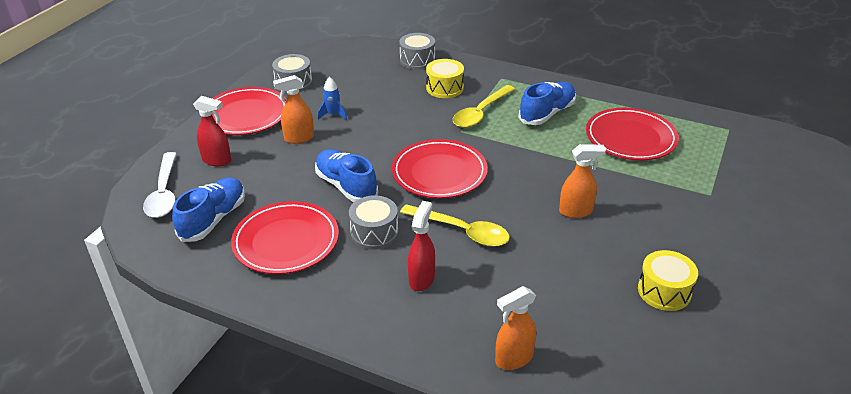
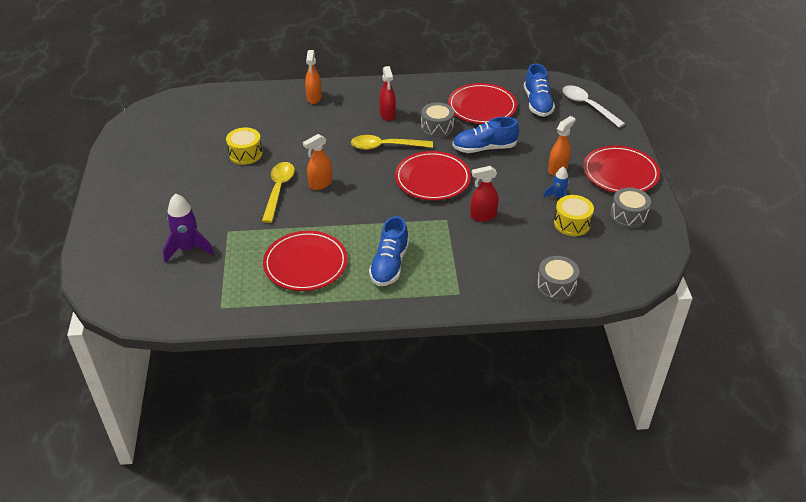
camera: 150 degrees right, 5 degrees up
(217, 160) = (588, 135): red spray bottle -> red spray bottle (483, 216)
(346, 186) = (484, 148): blue shoe -> blue shoe turned 150 degrees clockwise
(444, 88) = (499, 260): yellow drum -> yellow drum (572, 223)
(480, 113) = (445, 244): yellow spoon -> yellow spoon (278, 190)
(513, 359) = (314, 98): orange spray bottle -> orange spray bottle turned 150 degrees clockwise
(761, 190) = (188, 249): none -> purple rocket

